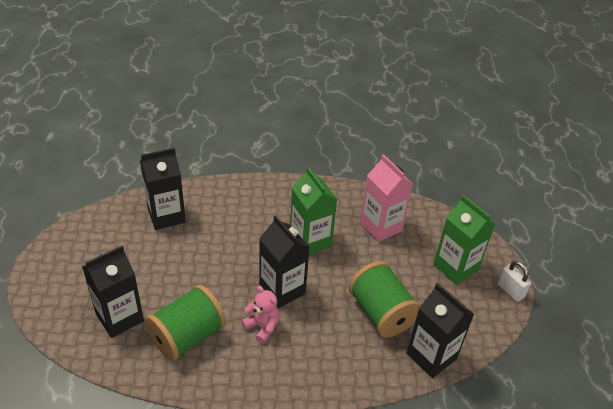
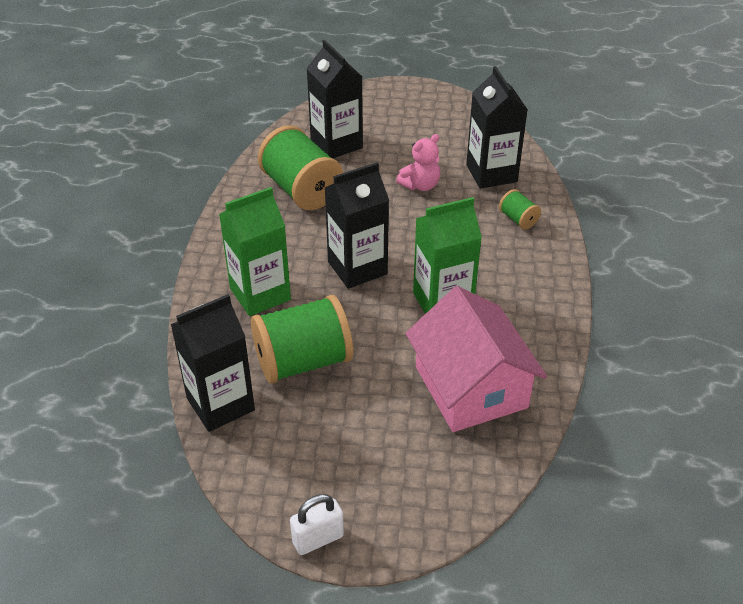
camera: 100 degrees right, 0 degrees up
(220, 202) = (518, 219): none -> green spool
(262, 326) = (303, 247): pink teddy bear -> pink teddy bear (420, 185)
(381, 227) = (471, 387): pink carton -> pink house
(455, 267) = (377, 470): green carton -> green carton (260, 294)

